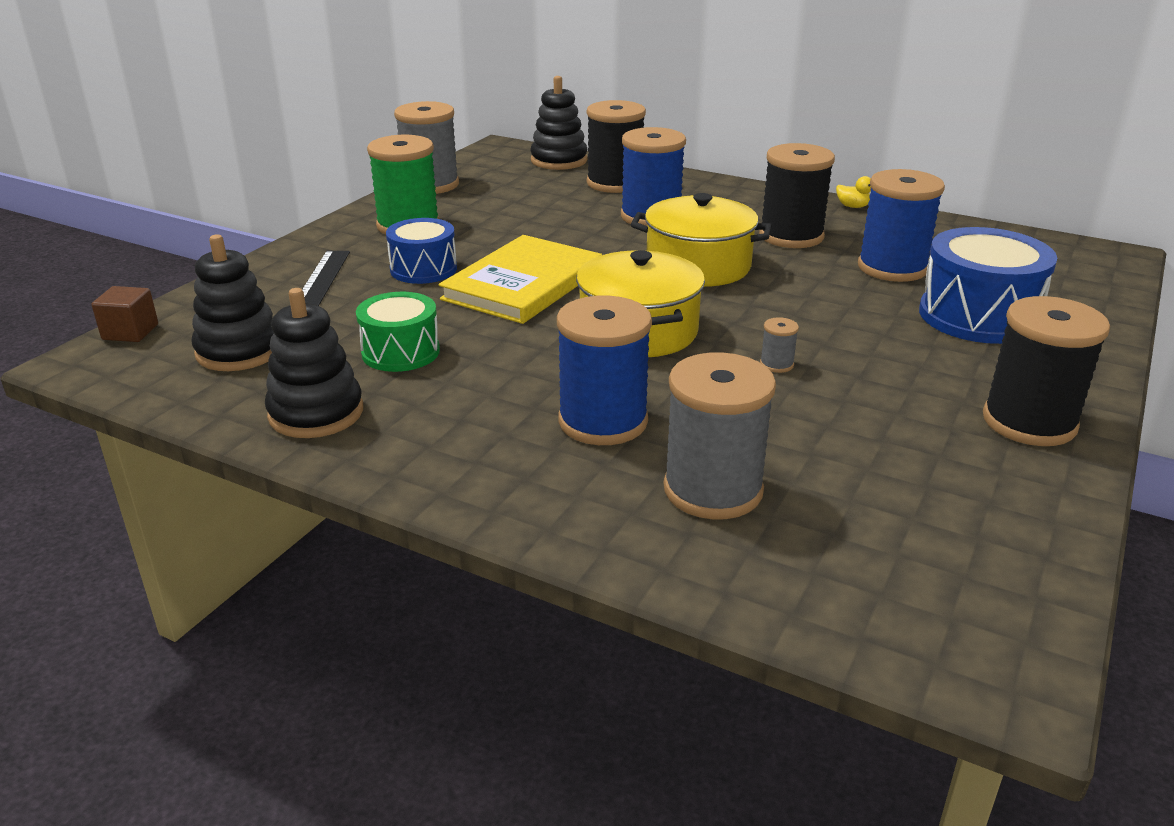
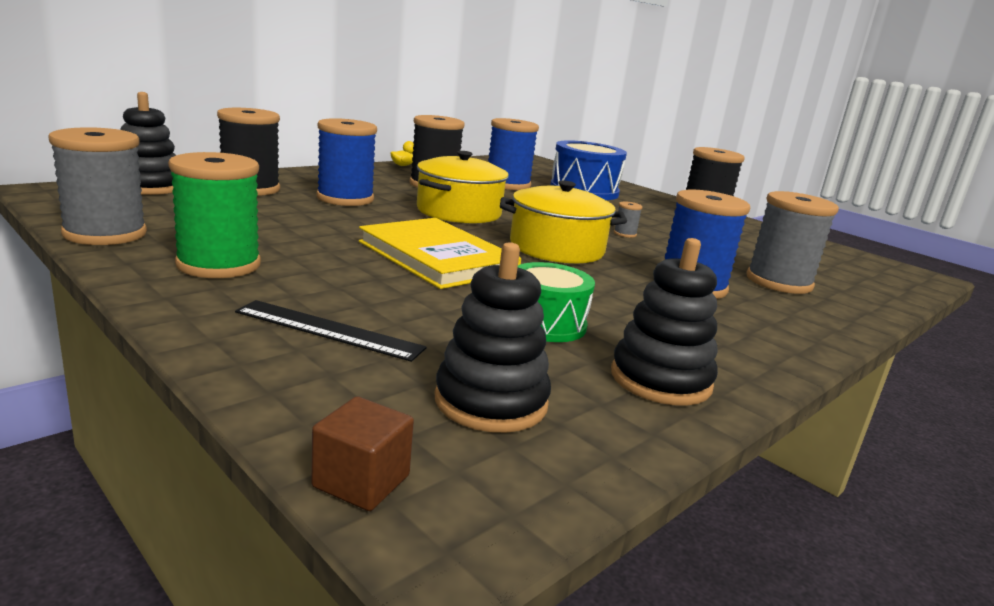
camera: 75 degrees left, 10 degrees down
(423, 269) = (355, 281): blue drum -> none

